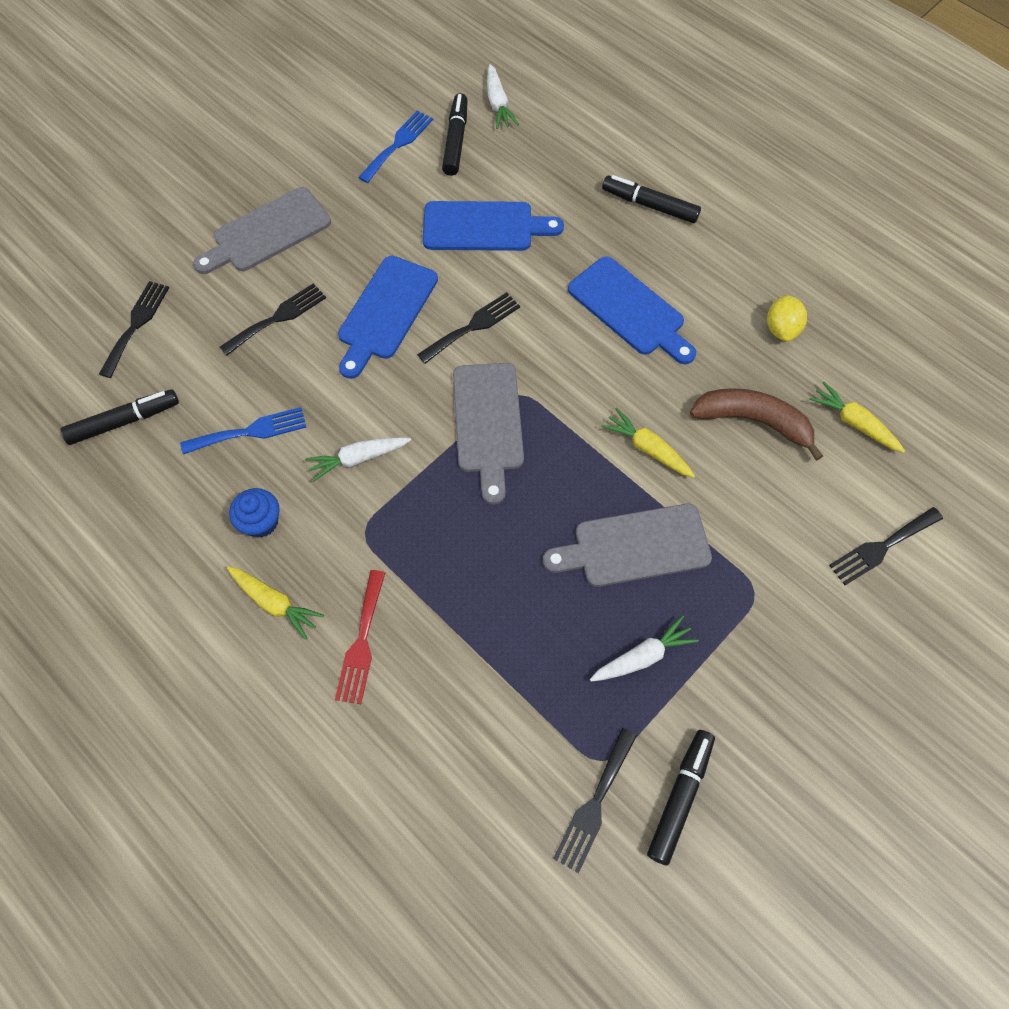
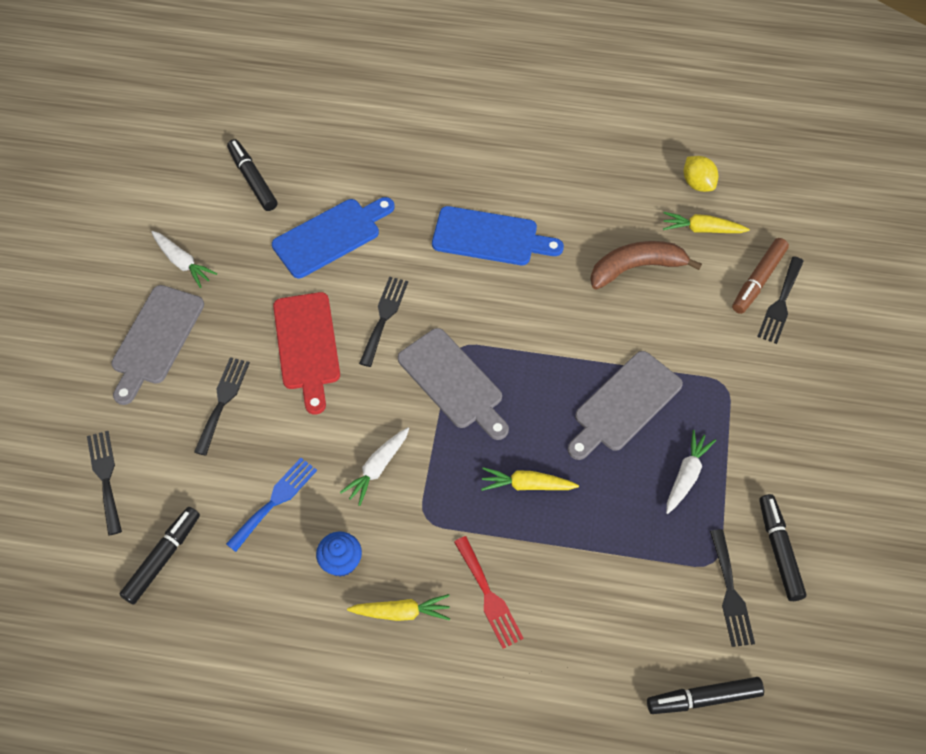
camera: 35 degrees left, 5 degrees down
(385, 312) = (307, 346): blue cutting board -> red cutting board
(398, 144) = (207, 208): blue fork -> none
(498, 104) = (263, 132): white carrot -> white carrot (182, 262)
(647, 448) = (580, 331): yellow carrot -> yellow carrot (527, 485)
(649, 205) = (444, 150): black marker -> black marker (703, 698)
(781, 329) = (606, 190): yellow lemon -> yellow lemon (698, 183)
(875, 509) = (758, 280): none -> brown marker

